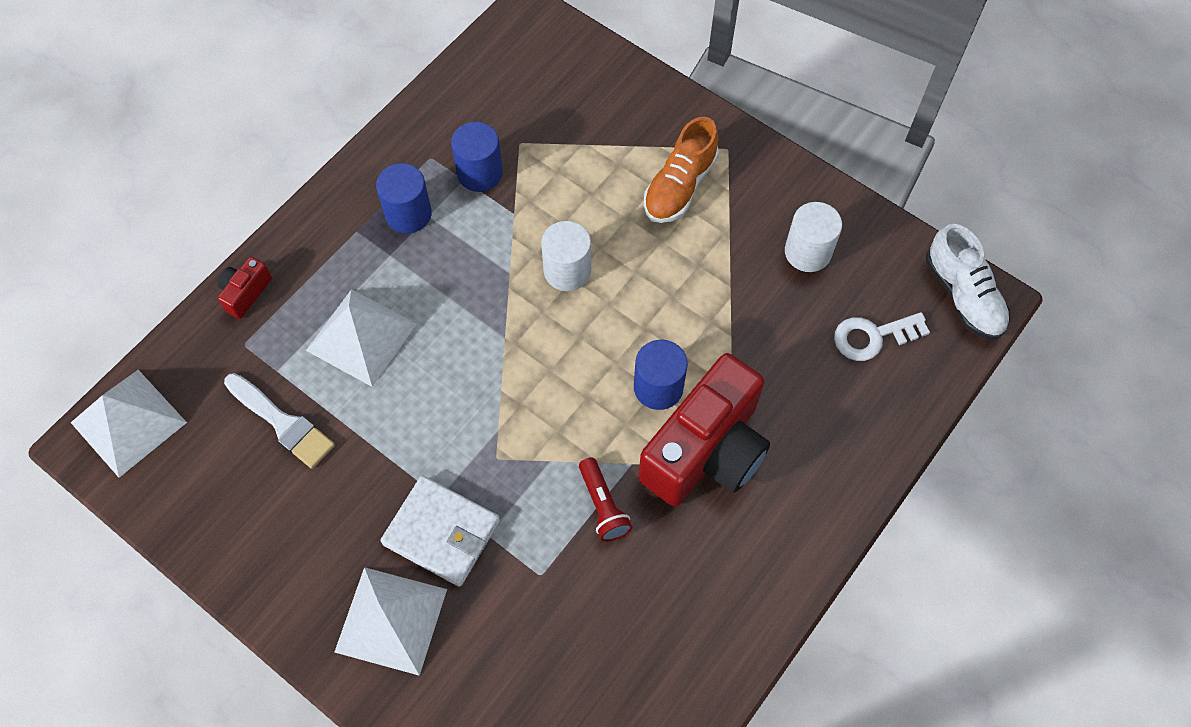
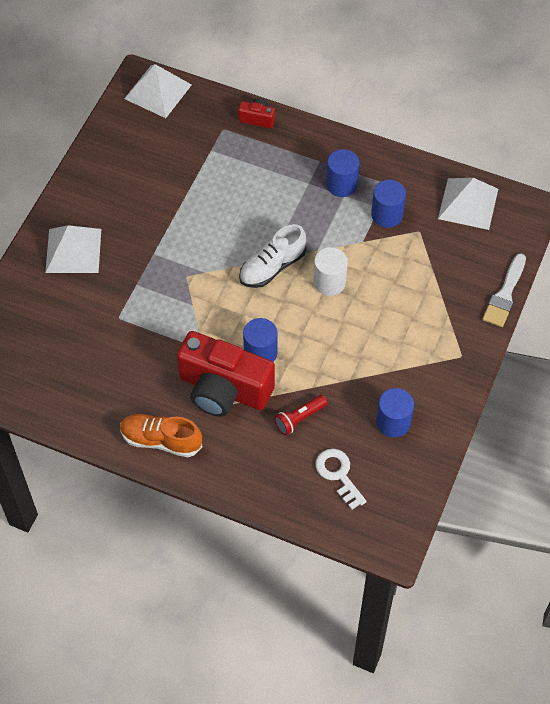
camera: 75 degrees right, 5 degrees down
(282, 423) = (178, 163): white brush -> white brush (505, 294)
(361, 336) = (246, 185): white pyramid -> white pyramid (468, 203)
(441, 532) = (131, 261): white wallet -> none
(603, 506) = (170, 340): red flashlight -> red flashlight (299, 418)
(680, 186) = (419, 333): orange shoe -> orange shoe (161, 440)
(807, 252) = (393, 422): white cylinder -> blue cylinder
(963, 295) = (391, 529): white shoe -> white shoe (272, 267)

